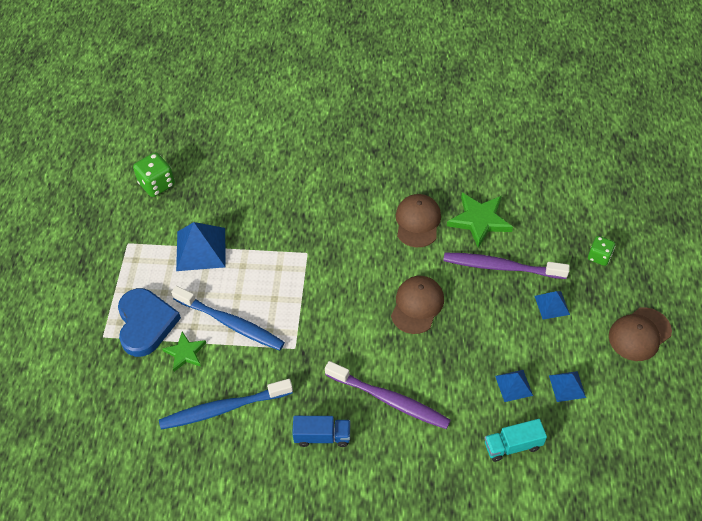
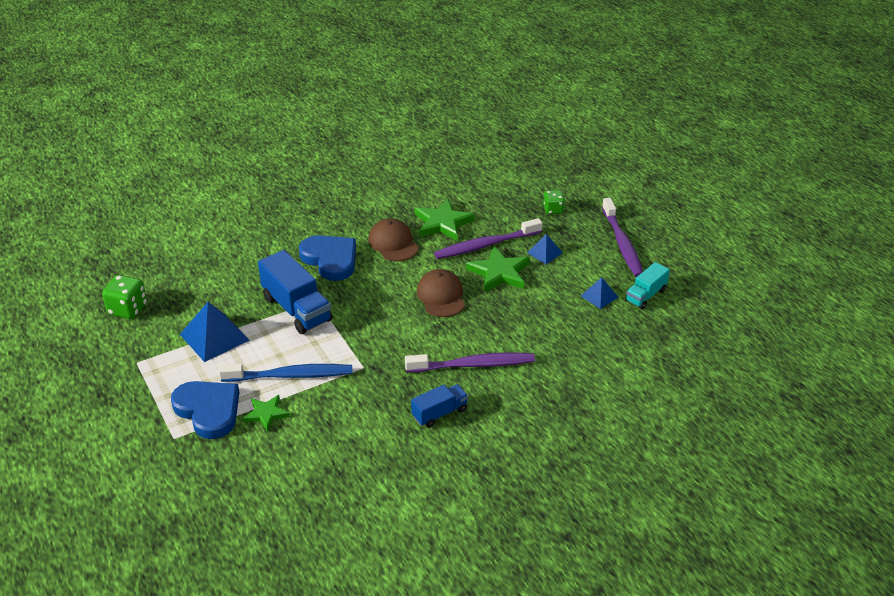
camera: 35 degrees left, 15 degrees down
(223, 408) = (337, 435): blue toothbrush -> none
(285, 254) = (296, 309): none -> blue truck
(350, 213) = (330, 259): none -> blue heart
(490, 306) = (499, 273): none -> green star
(512, 445) = (592, 349): turquoise truck -> turquoise truck (645, 295)
(513, 385) = (560, 313): blue pyramid -> none
(639, 334) = (622, 244): brown cap -> purple toothbrush

